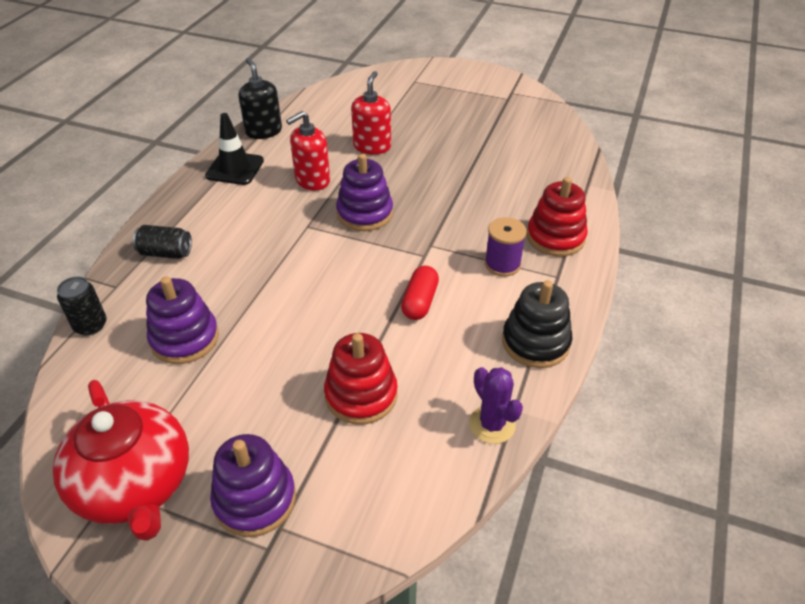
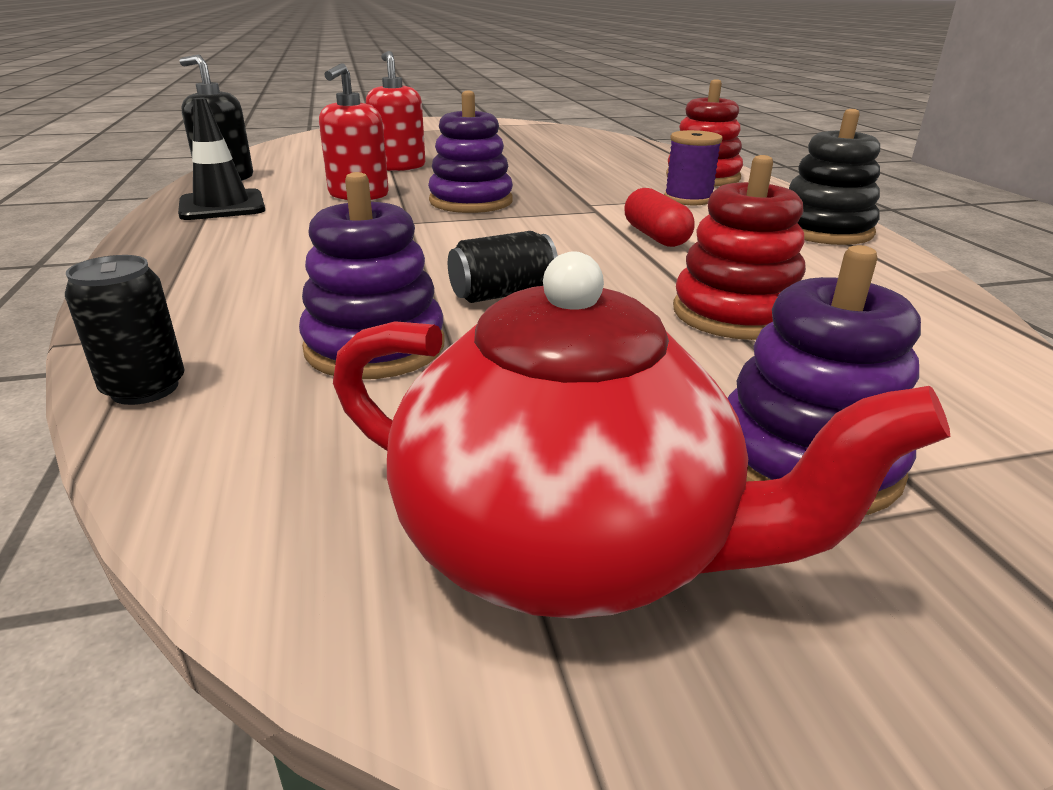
camera: 35 degrees left, 15 degrees down
(166, 253) = (205, 285): black can -> black can (502, 294)
(492, 424) = (913, 287): purple cactus -> none

